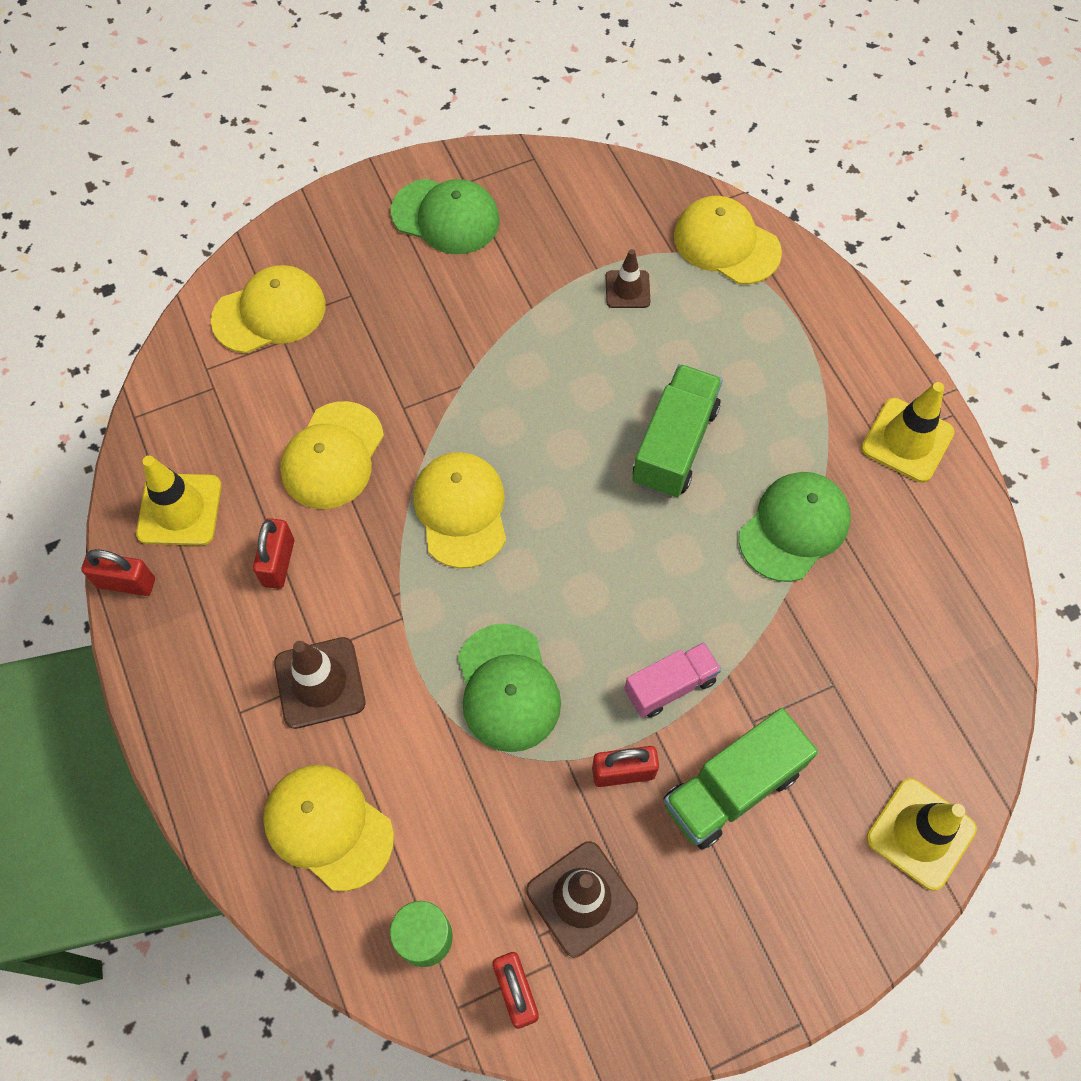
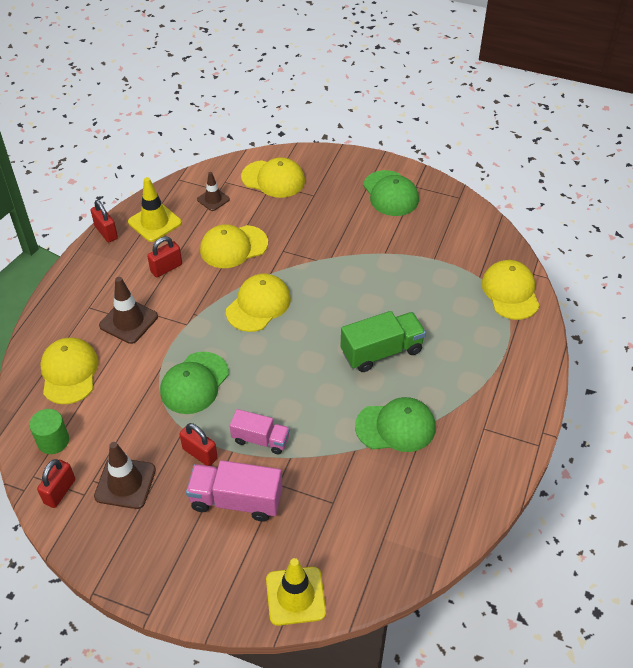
camera: 45 degrees right, 15 degrees down
(627, 289) = (438, 276): brown traffic cone -> brown traffic cone (213, 199)
(732, 788) = (236, 500): green truck -> pink truck
(907, 440) = (499, 437): yellow traffic cone -> none

